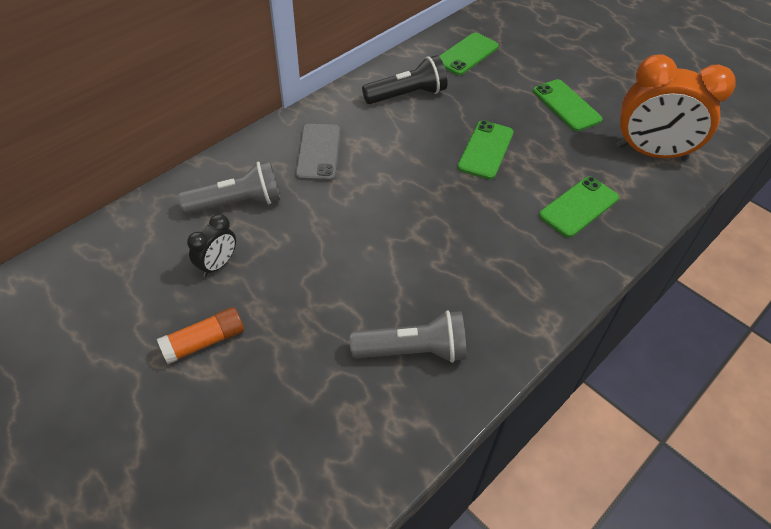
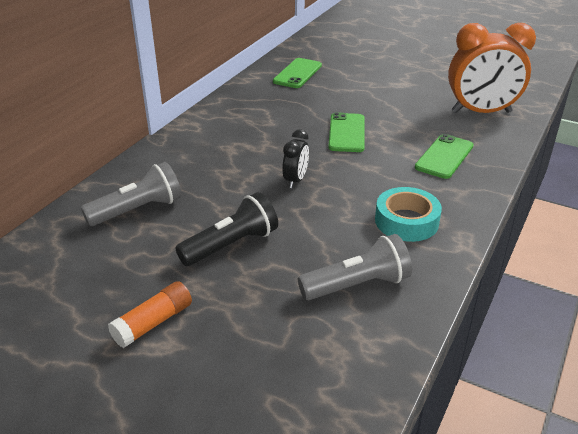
camera: 15 degrees left, 15 degrees down
(218, 265) = (140, 260): black clock -> black clock (295, 180)
(318, 152) = (198, 160): grey phone -> none
(407, 95) = (259, 108): black flashlight -> black flashlight (231, 245)
(498, 284) = (406, 221): none -> turquoise tape
(566, 105) = (397, 93): green phone -> none

